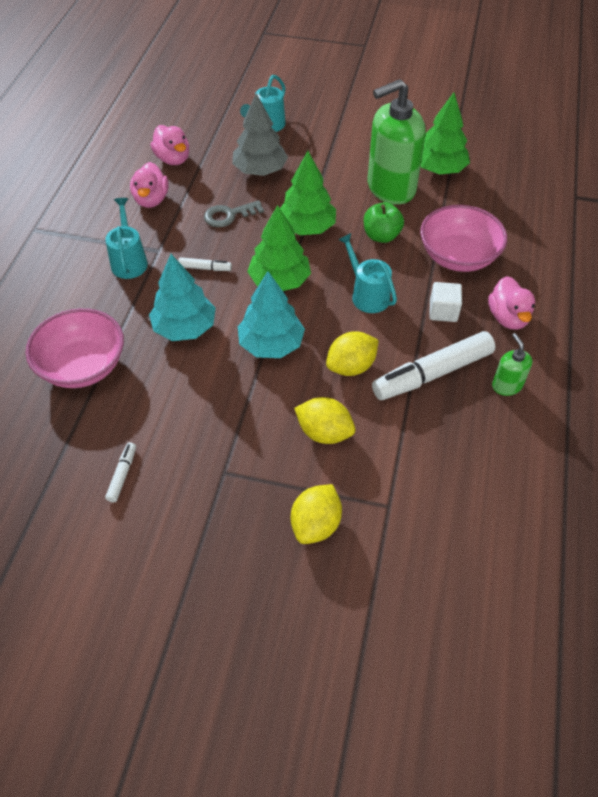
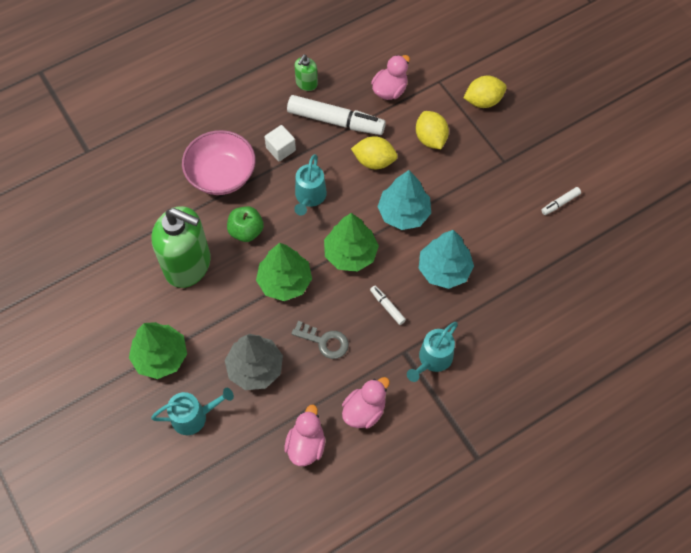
camera: 135 degrees left, 10 degrees up
(83, 366) = (531, 294): pink bowl -> none
(439, 169) = (134, 251): green tree -> green tree (161, 356)
(508, 317) = (251, 115): pink duck -> pink duck (390, 90)

